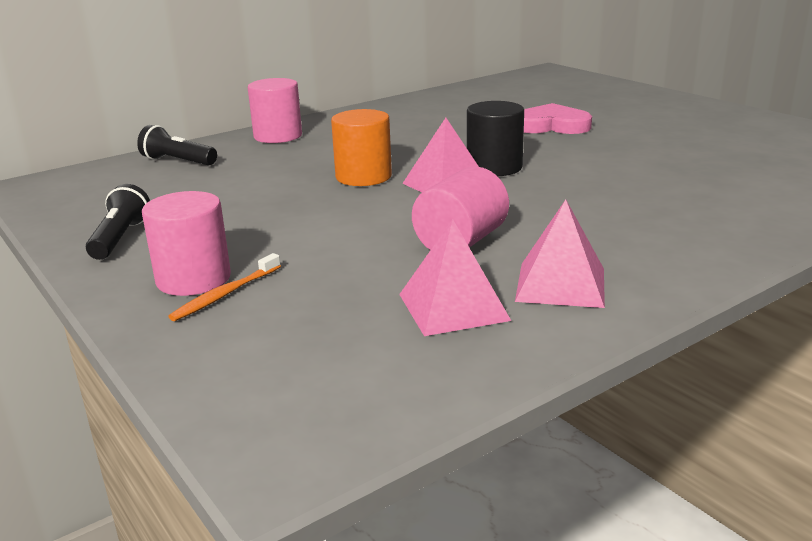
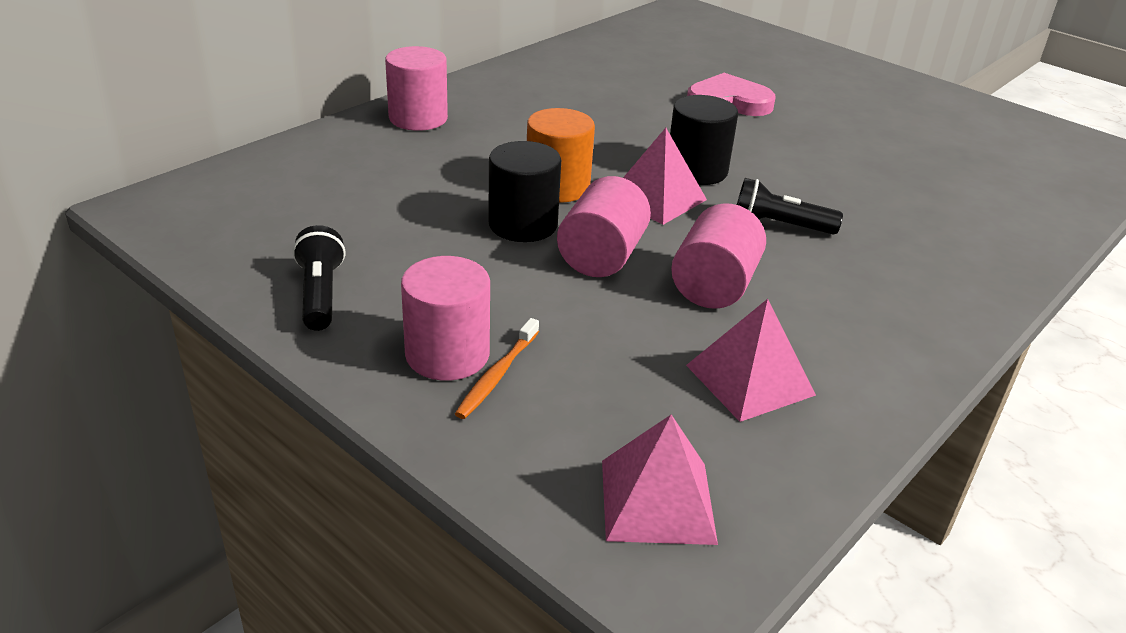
camera: 15 degrees left, 10 degrees up
(178, 161) = (316, 163): black flashlight -> black flashlight (779, 226)
(317, 199) = (523, 224): none -> black cylinder
(371, 220) = (601, 256): none -> pink cylinder
(560, 284) = (841, 343): pink pyramid -> pink pyramid (657, 501)

